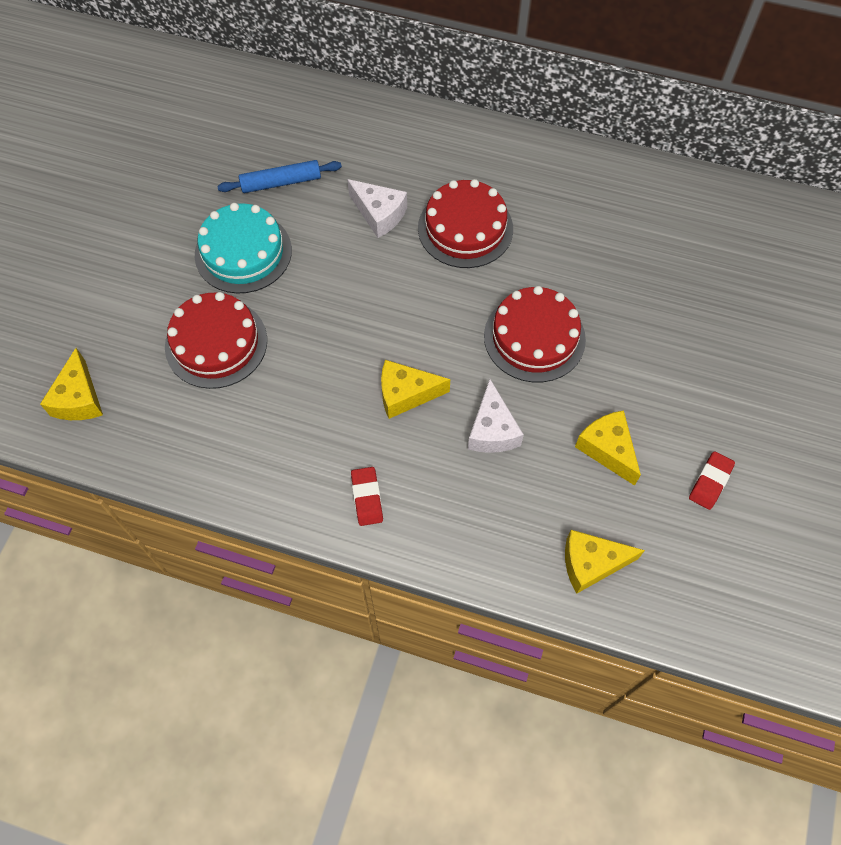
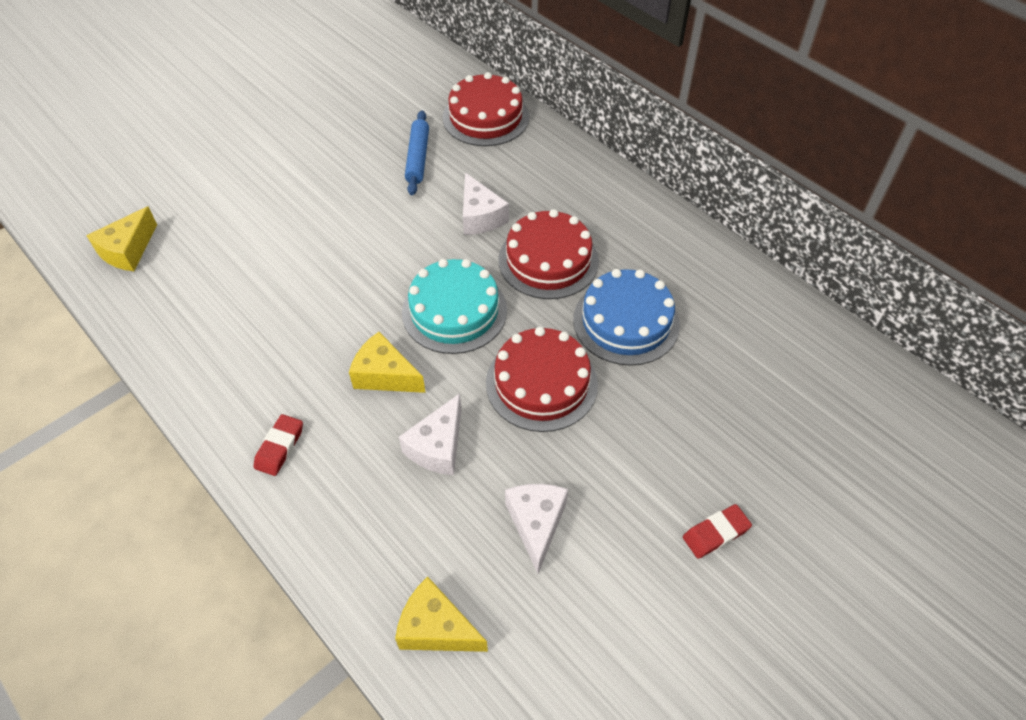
camera: 30 degrees right, 10 degrees down
(216, 343) = (264, 257): red cake -> red cake (485, 117)
(243, 252) = (343, 198): turquoise cake -> turquoise cake (454, 311)
(281, 182) = (418, 158): blue rolling pin -> blue rolling pin turned 75 degrees clockwise
(563, 253) = (626, 322): none -> blue cake
(607, 449) = (536, 524): yellow cheese -> white cheese
(710, 482) = (621, 616): red eraser -> red eraser (715, 533)

